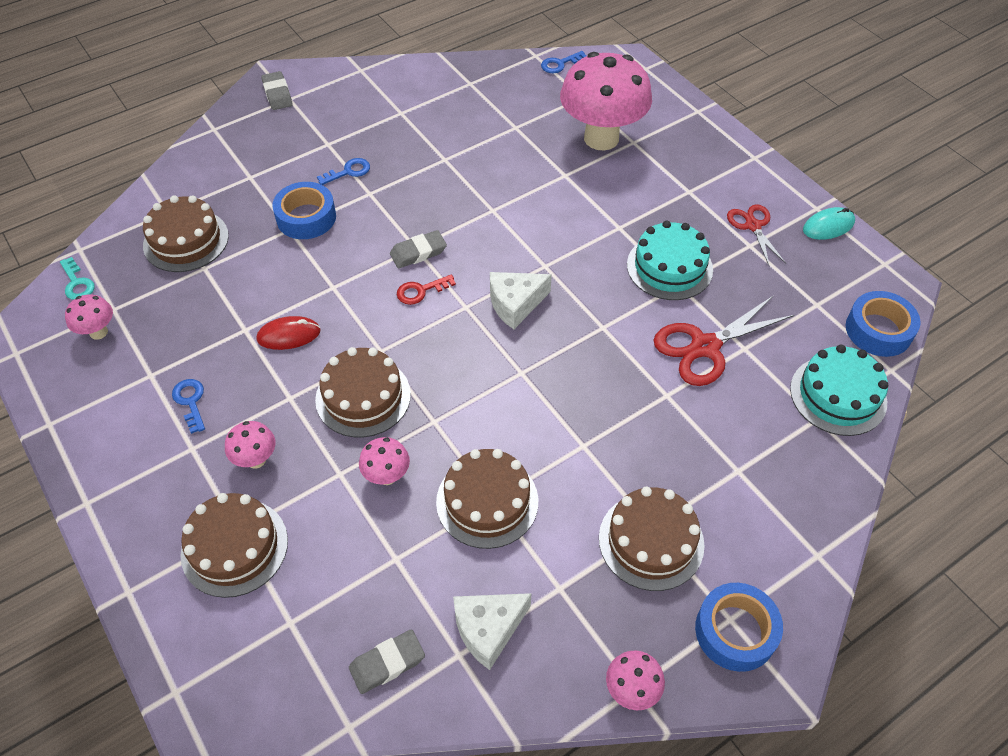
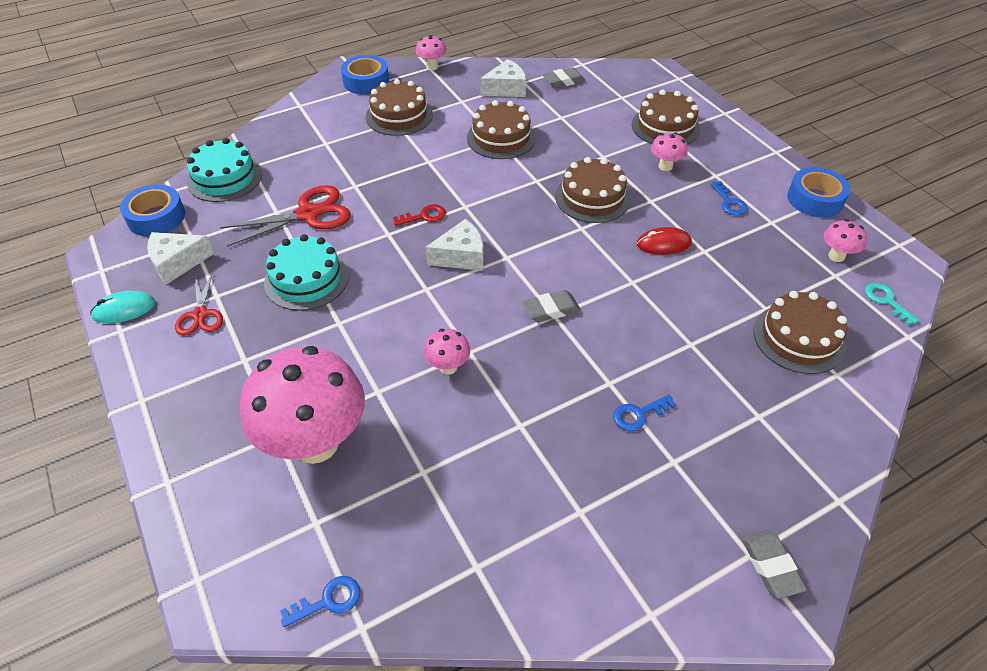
camera: 175 degrees left, 5 degrees down
(306, 217) = (676, 356): blue tape -> blue tape (815, 199)
(387, 476) = (570, 153): pink mushroom -> pink mushroom (448, 367)
(420, 291) = (548, 273): red key -> red key (424, 216)
(813, 276) = (177, 263): none -> white cheese

